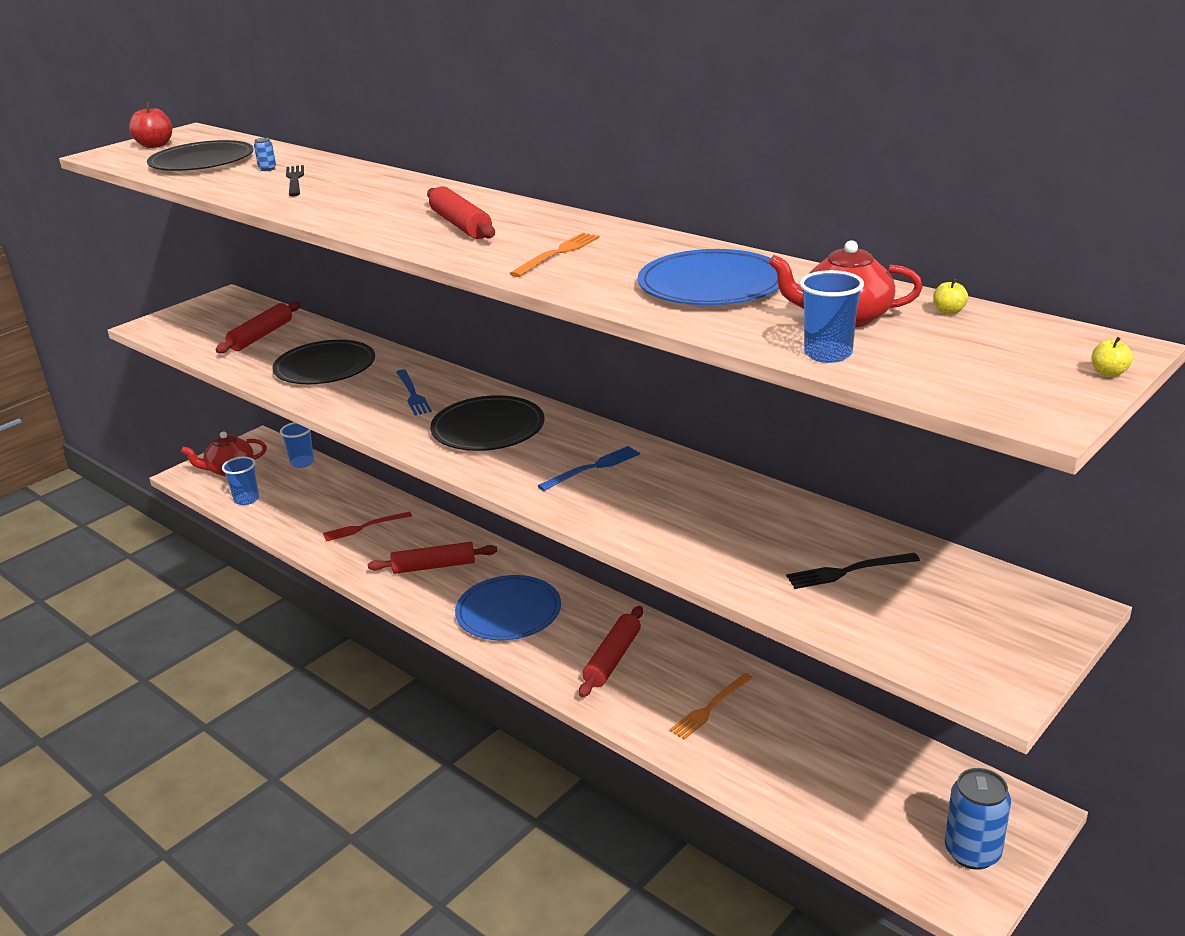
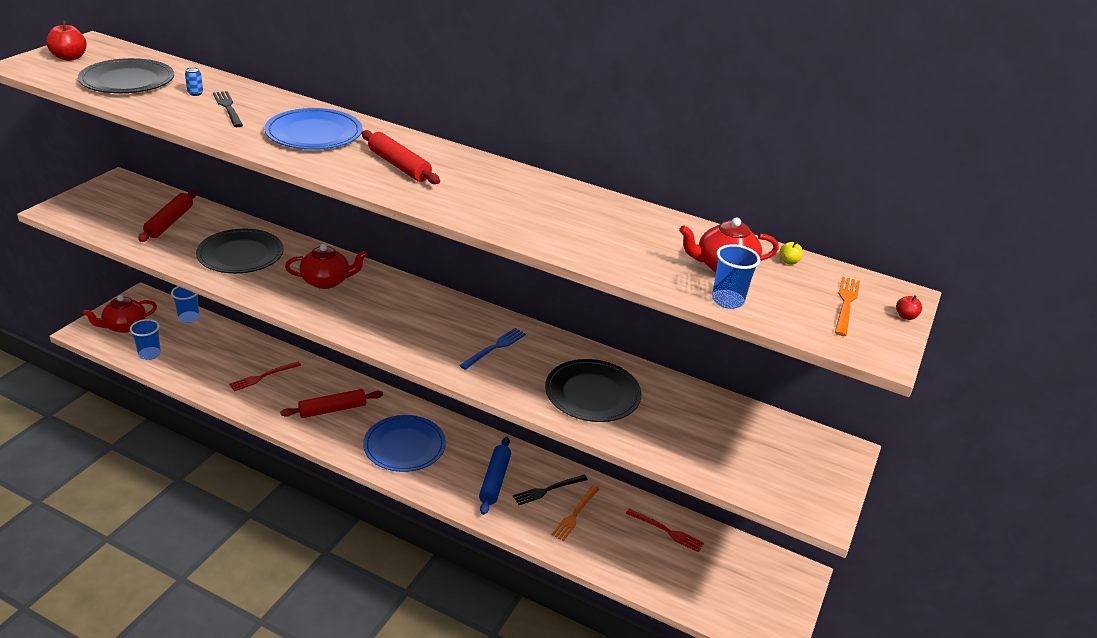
camera: 20 degrees left, 5 degrees up
(412, 394) = (326, 281): blue fork -> red teapot
(488, 428) = (400, 313): black plate -> black plate (592, 394)
(558, 253) = (491, 199): orange fork -> orange fork (846, 304)
(613, 658) = (495, 480): red rolling pin -> blue rolling pin
(711, 284) = (620, 233): blue plate -> blue plate (314, 133)
(836, 739) = (666, 531): none -> red fork
(848, 571) = (701, 428): black fork -> black fork (548, 490)
(972, 852) = (771, 605): blue can -> none
(1108, 373) = (905, 316): yellow apple -> red apple

